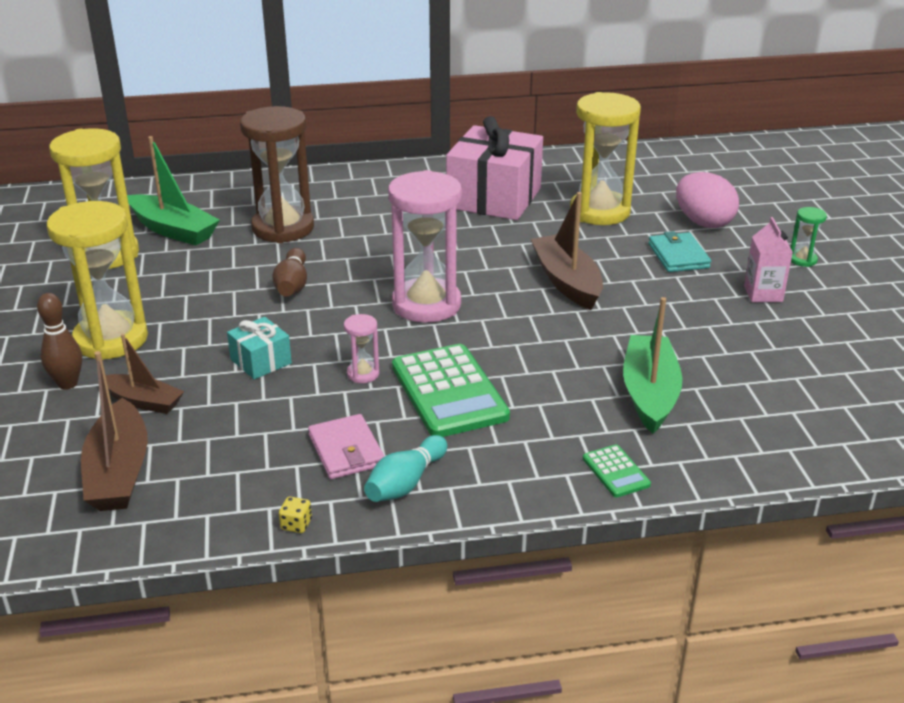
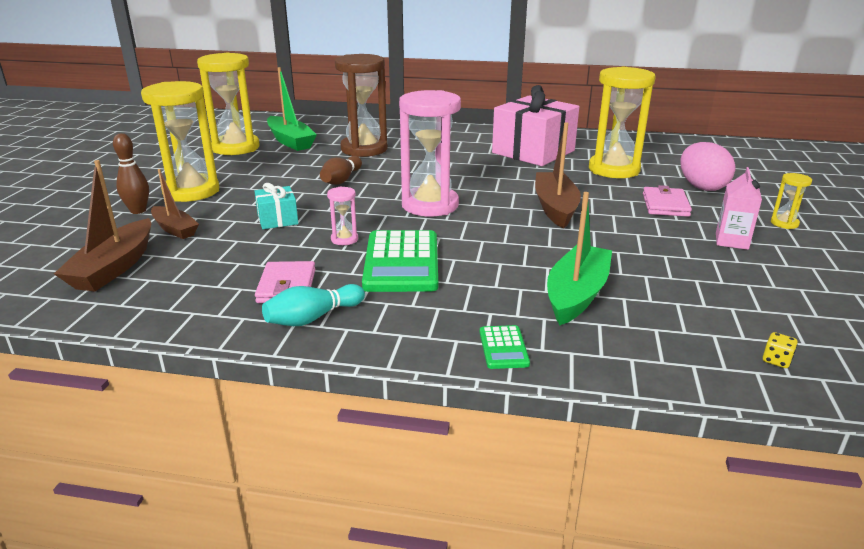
camera: 20 degrees right, 5 degrees down
(296, 525) = (201, 329): yellow dice -> yellow dice (776, 360)
(678, 256) = (665, 205): turquoise wallet -> pink wallet
(802, 260) = (784, 223): green hourglass -> yellow hourglass

